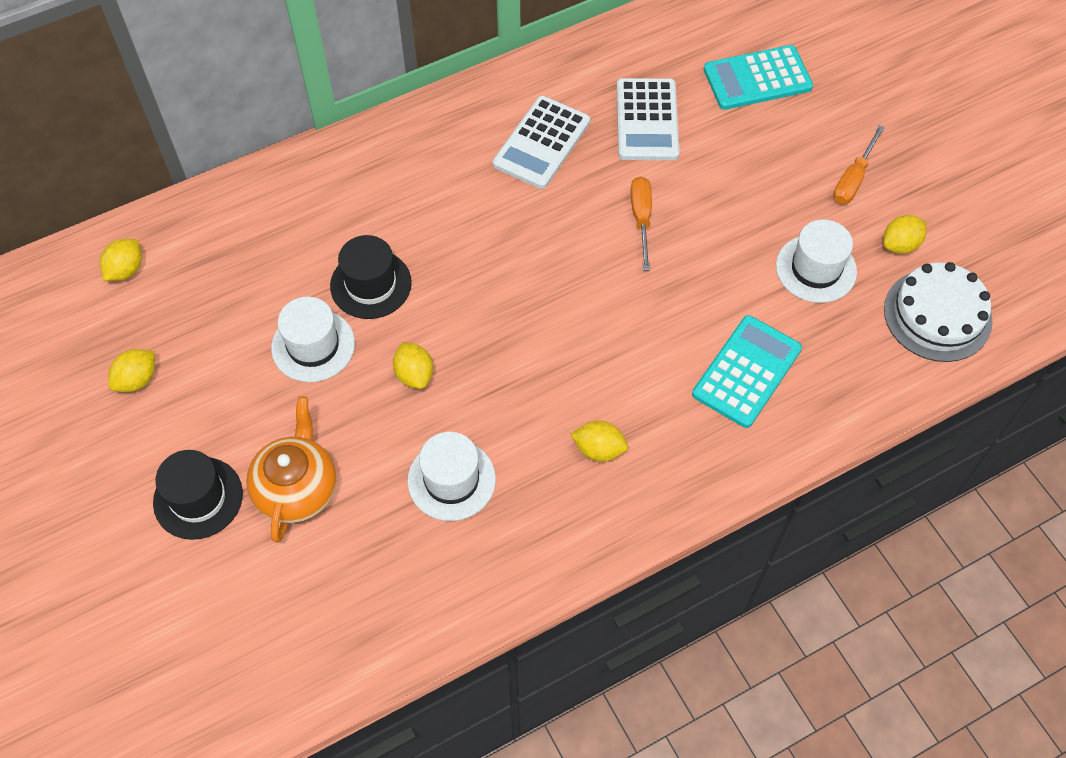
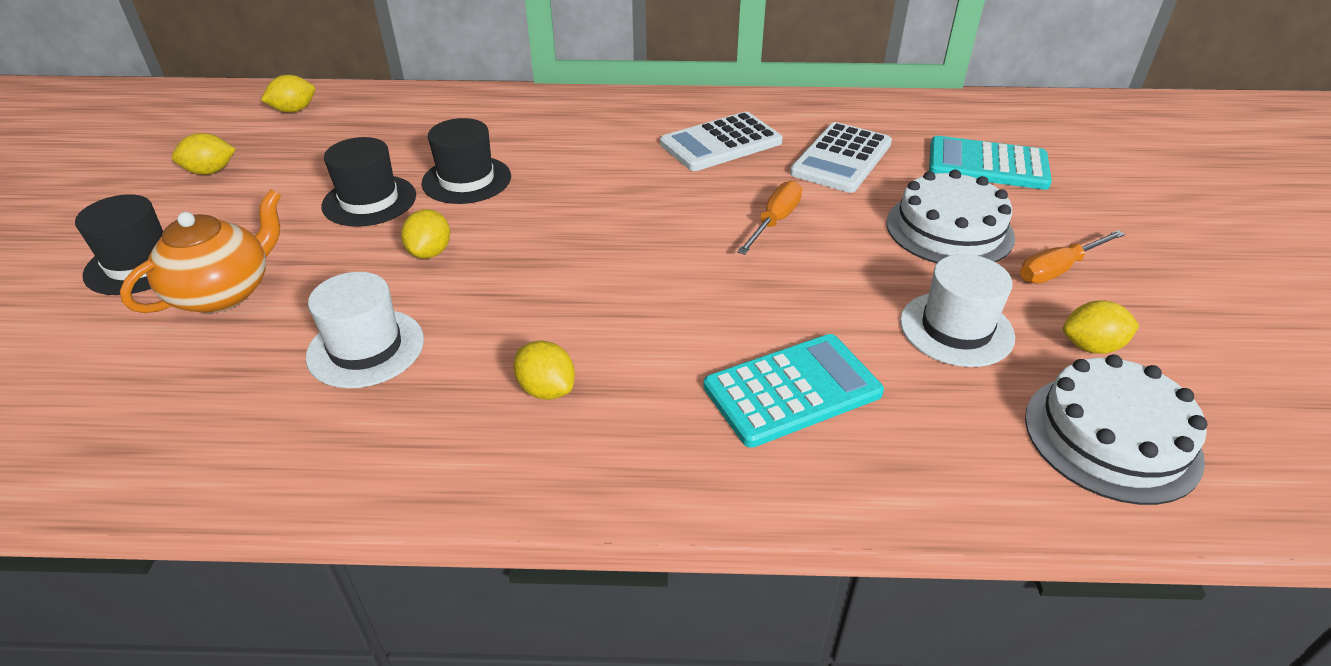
camera: 30 degrees right, 20 degrees down
(313, 345) = (369, 201): white hat -> black hat
(765, 169) = (949, 229): none -> white cake

